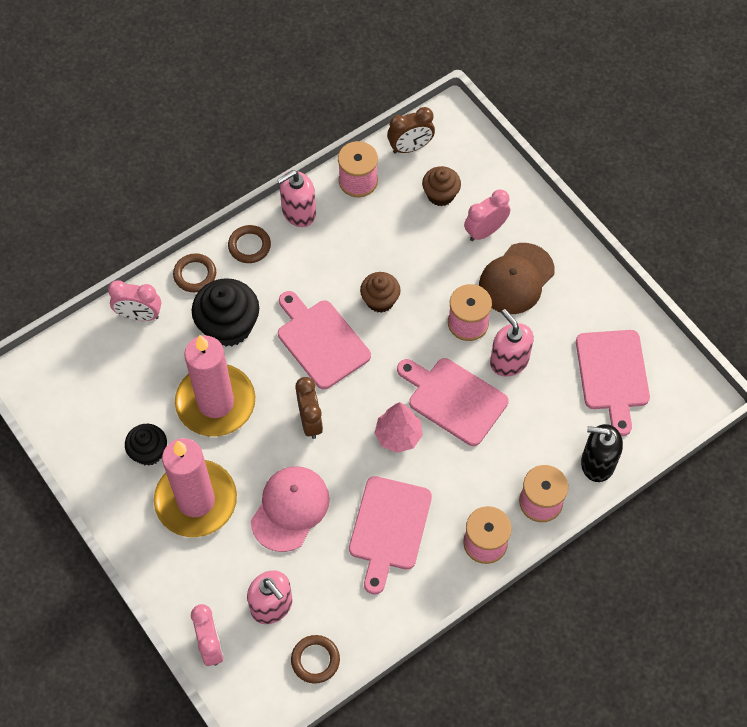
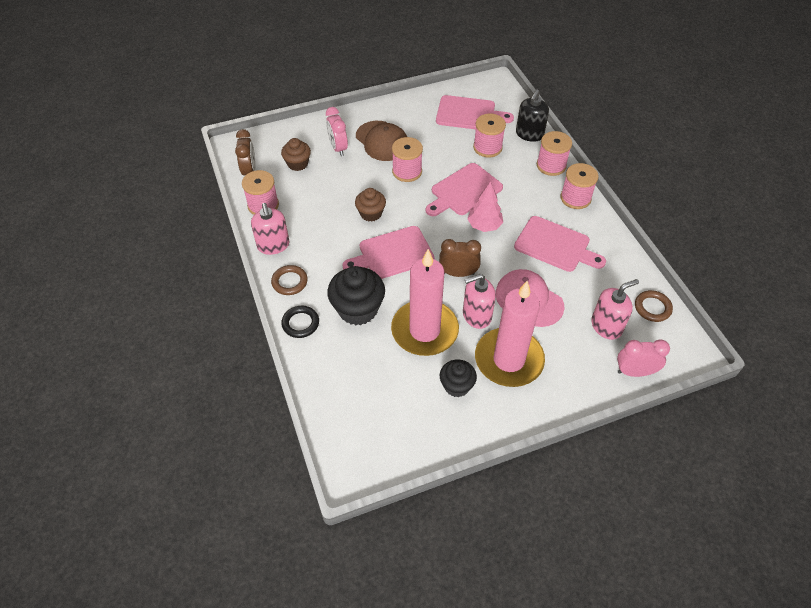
camera: 75 degrees left, 10 degrees down
(139, 315) = (324, 370): pink clock -> none
(195, 274) = (300, 323): brown ring -> black ring
(509, 361) = (443, 158): pink soap dispenser -> pink soap dispenser (476, 315)
(549, 412) = (487, 147): none -> pink spool

